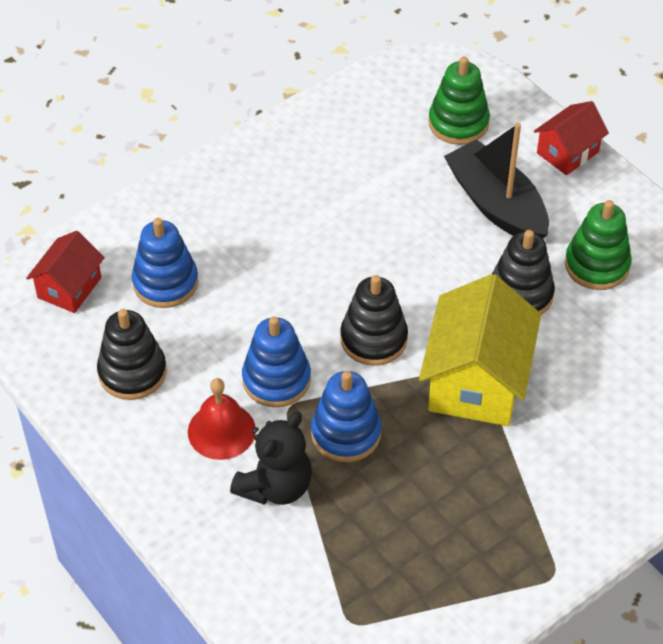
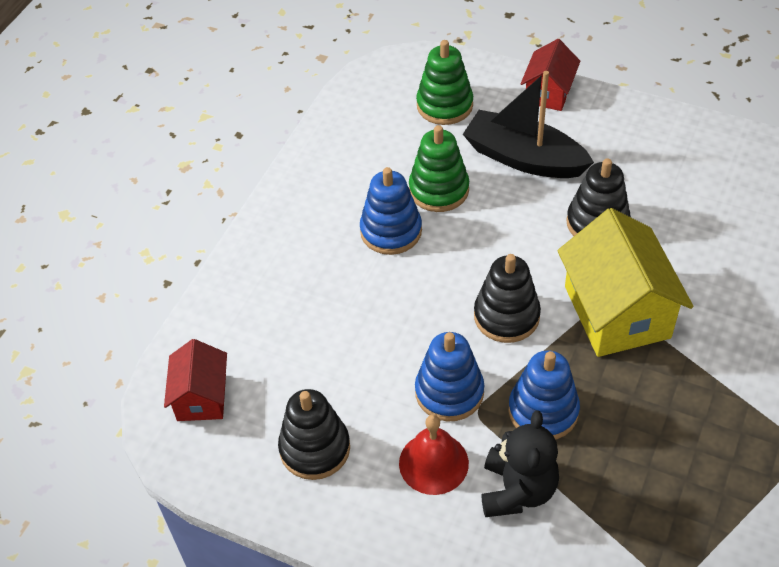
camera: 25 degrees left, 0 degrees up
(165, 283) = (289, 351): blue stacking toy -> blue stacking toy (391, 231)
(596, 265) = (638, 172): green stacking toy -> green stacking toy (439, 190)

